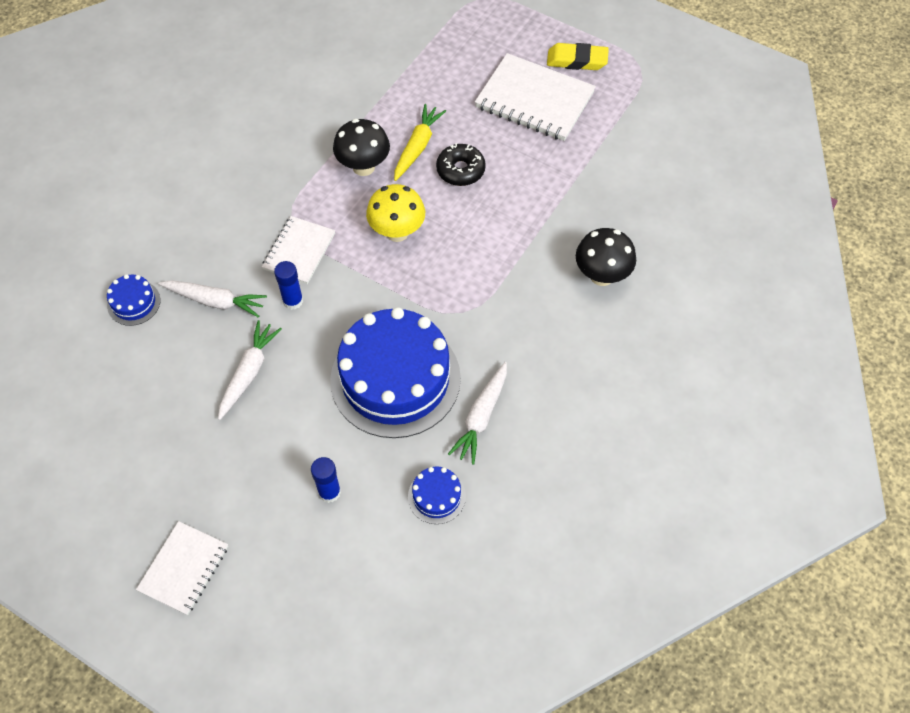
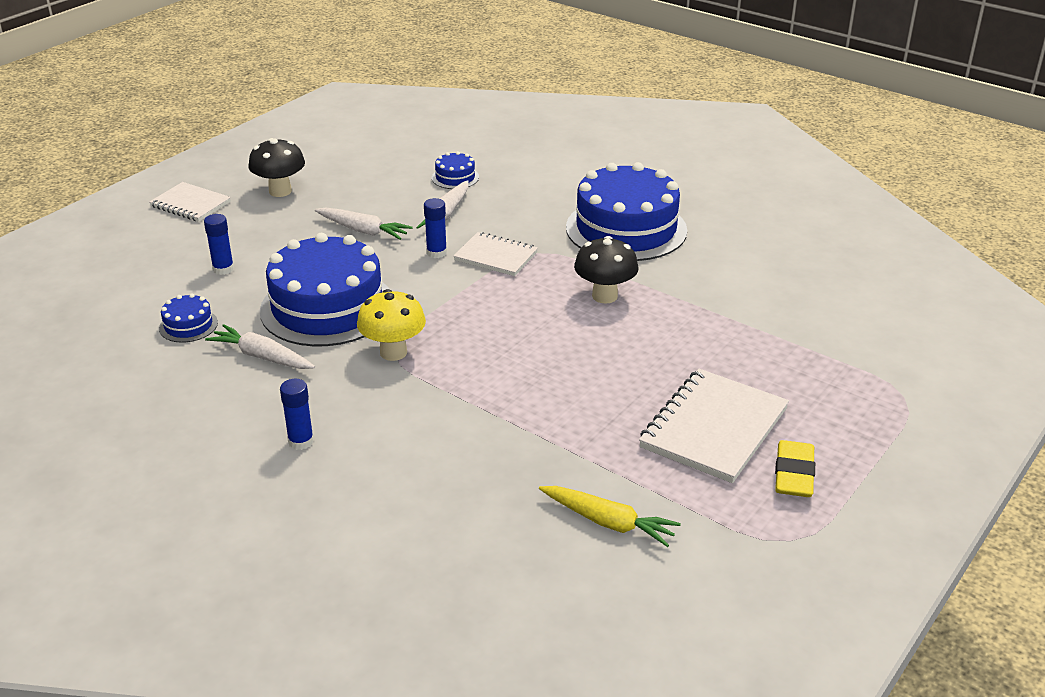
camera: 95 degrees right, 25 degrees down
(247, 154) = (626, 229): none -> blue cake
(397, 232) = (510, 314): yellow mushroom -> yellow mushroom (393, 352)
(417, 147) = (633, 332): yellow carrot -> yellow carrot (608, 522)
(460, 170) = (595, 361): black donut -> none
(594, 360) = (301, 441): none -> blue glue stick
(601, 276) = (417, 460): black mushroom -> black mushroom (280, 191)

